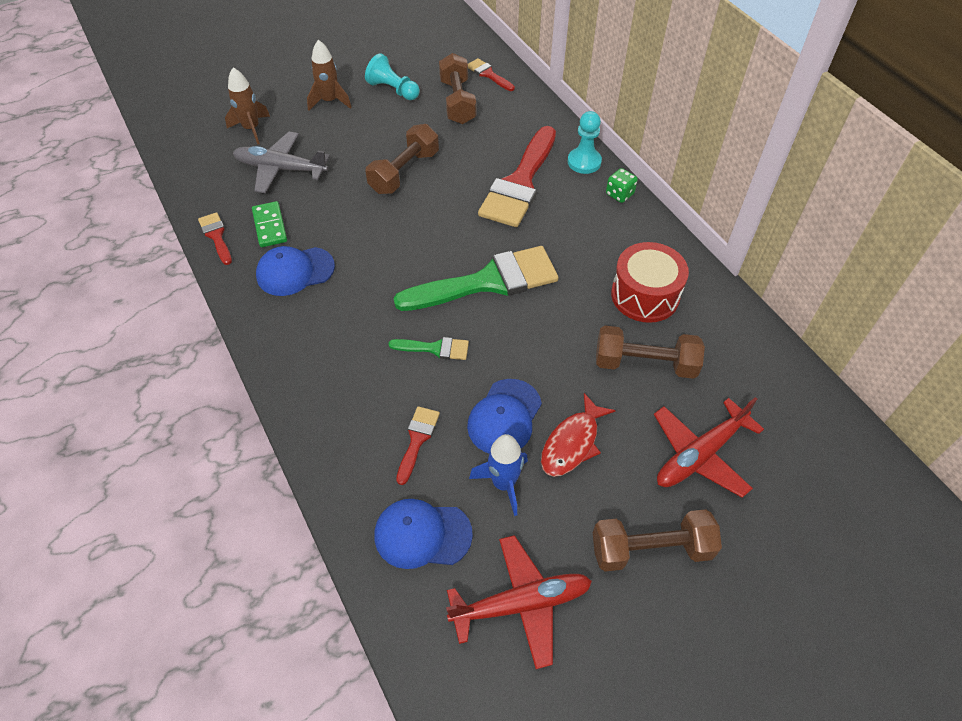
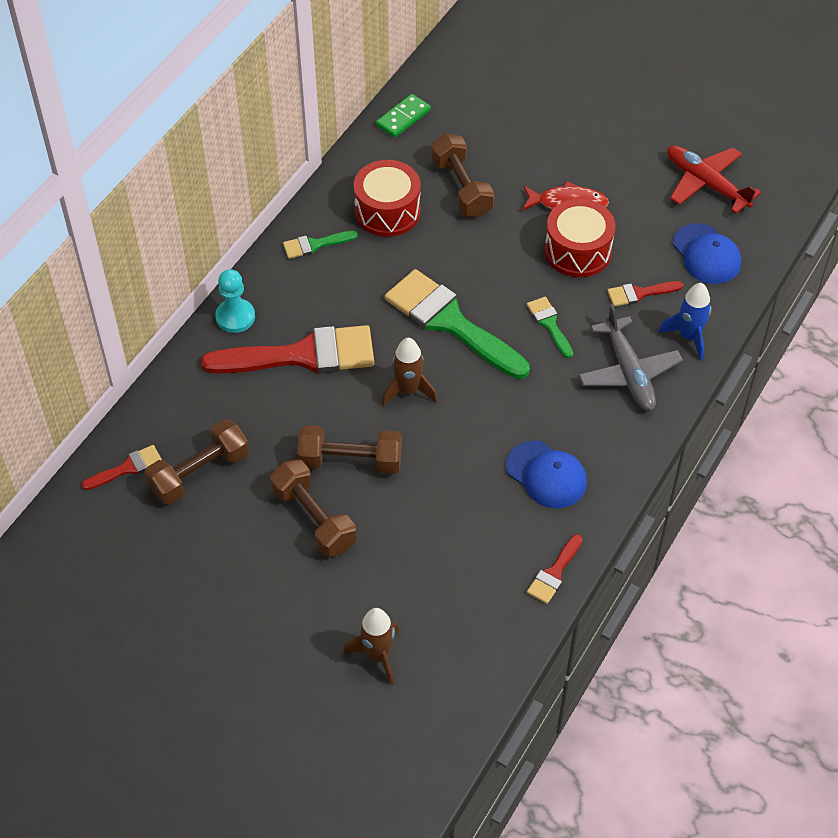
camera: 120 degrees left, 0 degrees up
(269, 226) = (508, 534): green domino -> green domino (403, 118)
(281, 169) = (421, 579): grey plane -> grey plane (628, 372)
(330, 101) = (276, 604): brown rocket -> brown rocket (408, 390)
(393, 90) = (215, 550): turquoise pawn -> none
(488, 74) = (127, 468): red brush -> red brush turned 135 degrees counterclockwise
(503, 484) = (632, 228): blue rocket -> blue rocket (689, 337)
(504, 417) = (578, 251): blue cap -> red drum
(619, 194) = (267, 272): green dice -> none
(632, 232) = (315, 245): none -> green brush
(651, 549) = (615, 135): brown dumbbell -> brown dumbbell (314, 519)
(700, 454) = (520, 133): red plane -> none

